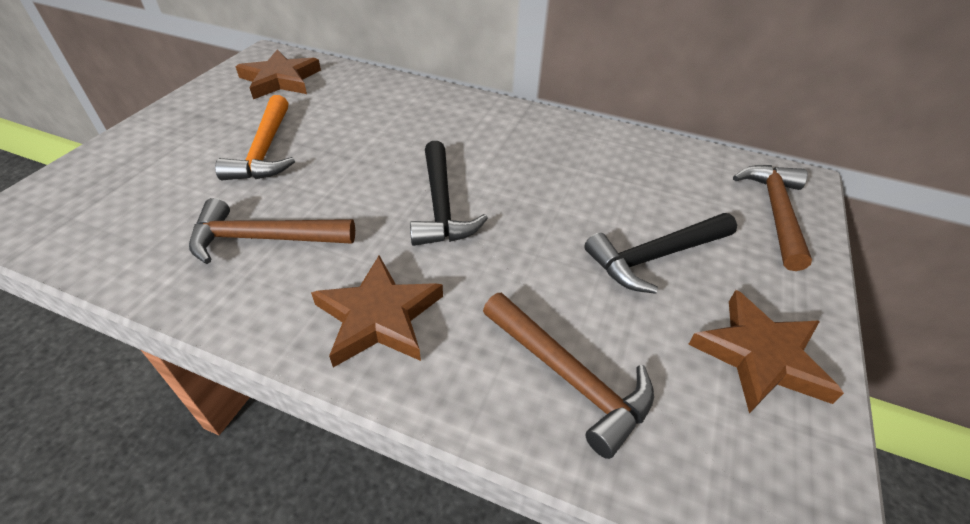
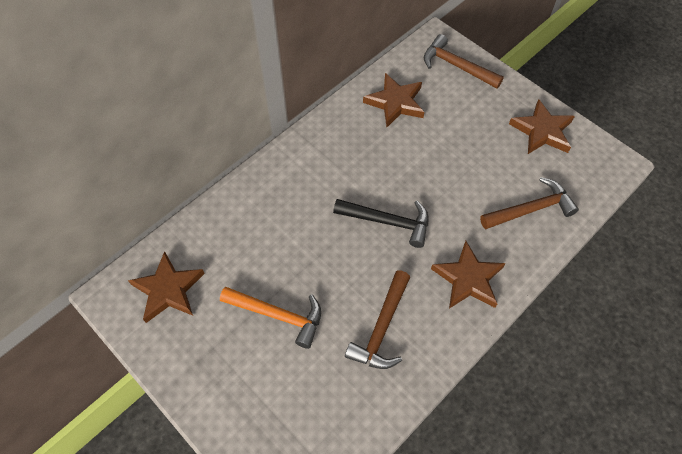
camera: 65 degrees left, 15 degrees up
(644, 168) = (395, 102): none -> brown star
(655, 257) = (469, 137): black hammer -> none

